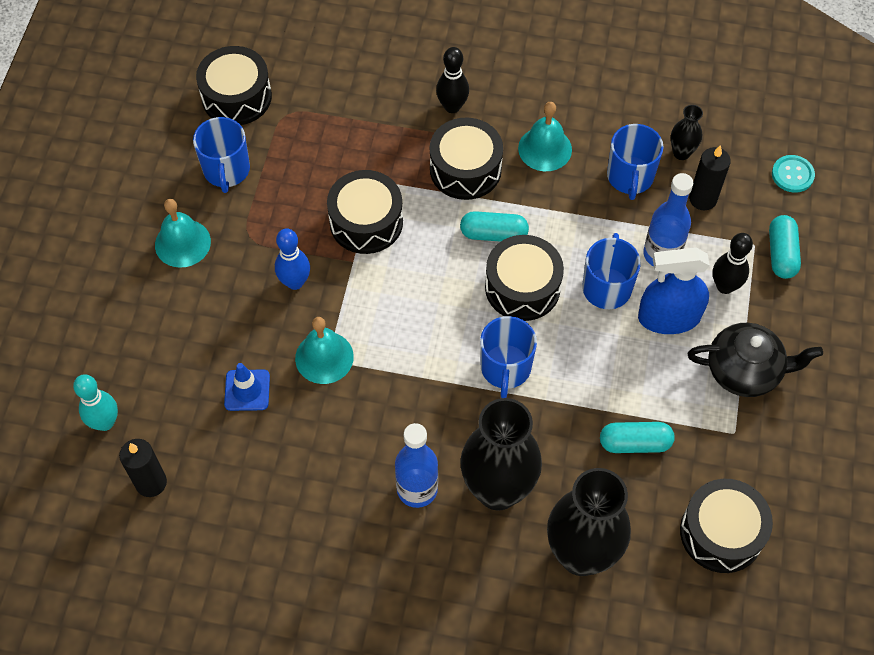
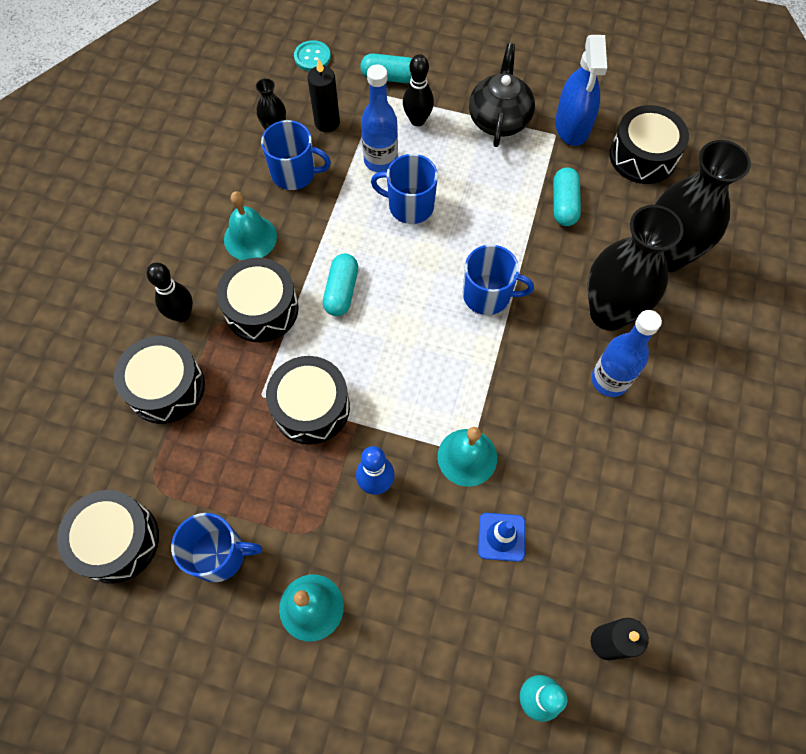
camera: 85 degrees left, 5 degrees up
(522, 287) = (403, 272): black drum -> black drum (166, 387)
(669, 317) = (445, 164): blue spray bottle -> blue spray bottle (572, 126)

